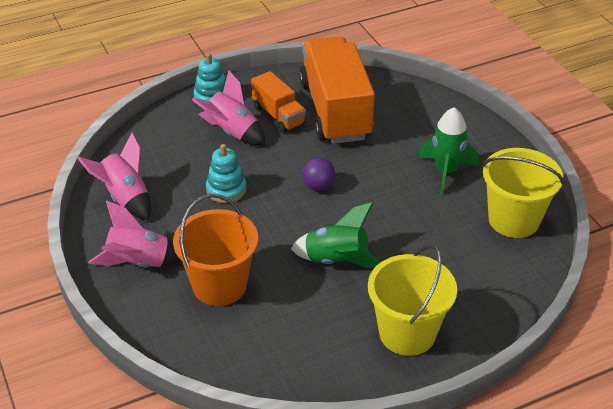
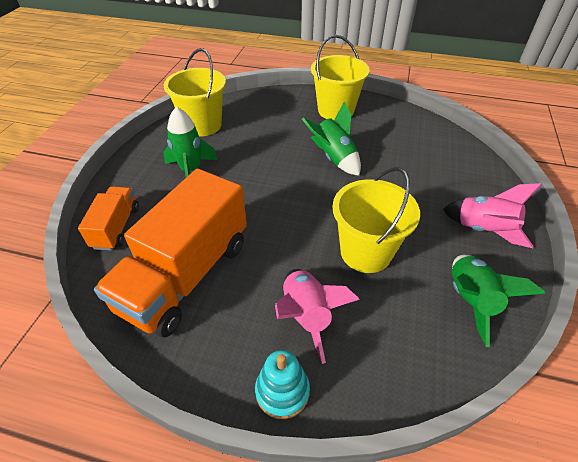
camera: 140 degrees left, 5 degrees up
(125, 198) = (470, 300): pink rocket -> green rocket
(219, 285) = (427, 183): orange bucket -> none
(226, 190) = (366, 252): turquoise stacking toy -> yellow bucket
(278, 115) = (241, 306): orange truck -> orange truck (116, 227)
(318, 186) = (289, 211): purple ball -> none

